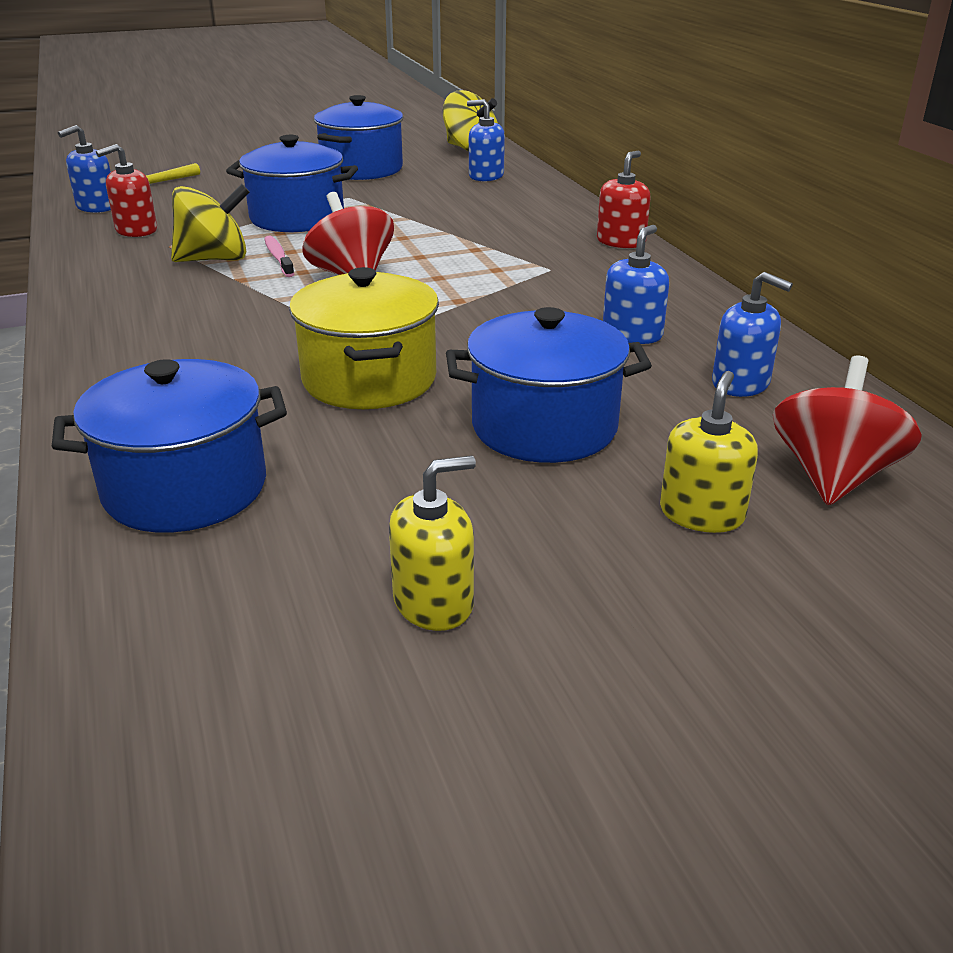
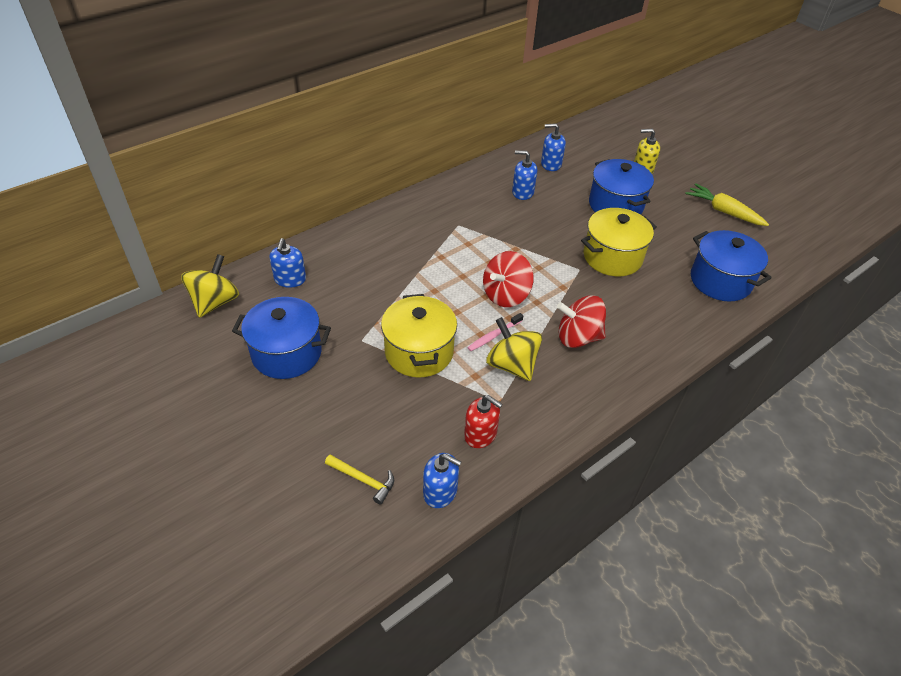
camera: 110 degrees left, 15 degrees up
(297, 218) = (419, 352): blue pot -> yellow pot
(433, 602) = (723, 211): yellow soap dispenser -> yellow carrot
(621, 242) = (405, 206): red soap dispenser -> none
(741, 383) = (551, 164): blue soap dispenser -> blue soap dispenser turned 105 degrees counterclockwise
(833, 477) = (603, 146): red spinning top -> red spinning top (578, 337)

